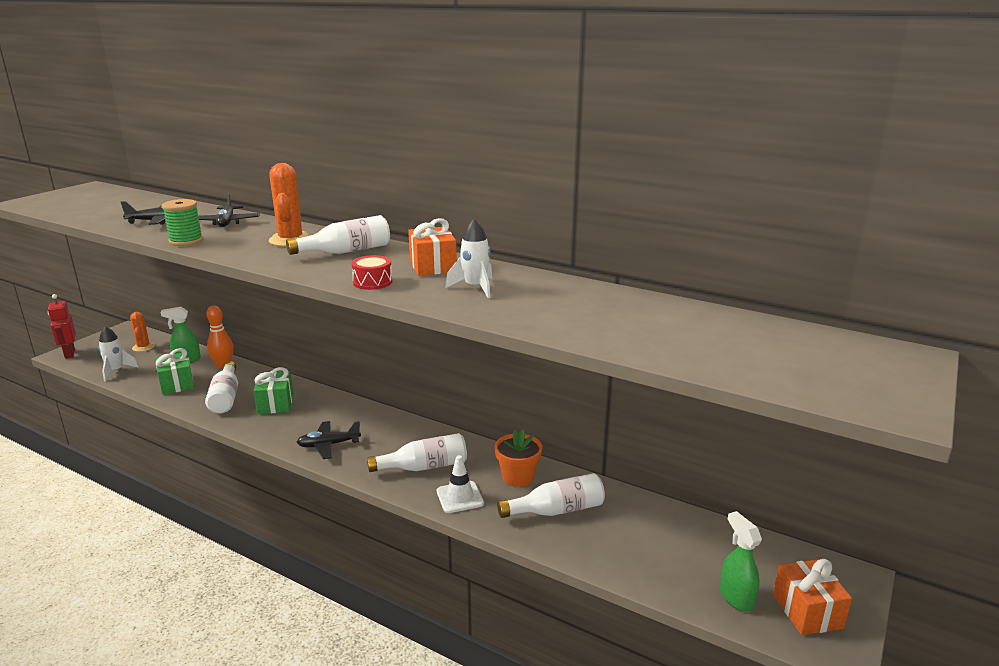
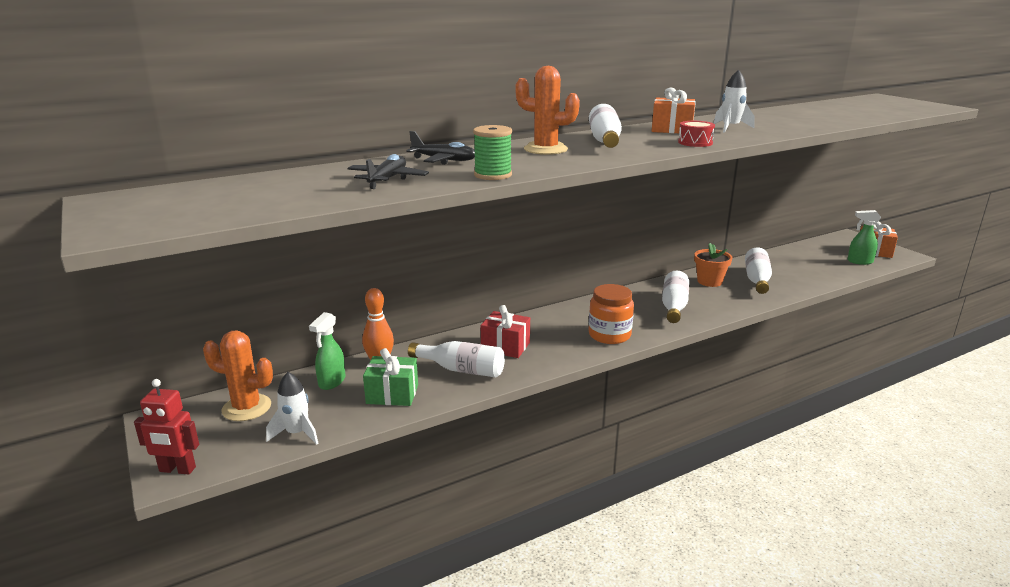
camera: 60 degrees left, 0 degrees up
(143, 347) = (246, 408): orange cactus -> orange cactus, size x1.53
(275, 403) = (505, 347): green gift -> red gift
(328, 445) = (609, 335): black plane -> orange jar
(460, 497) = (724, 303): white traffic cone -> none

